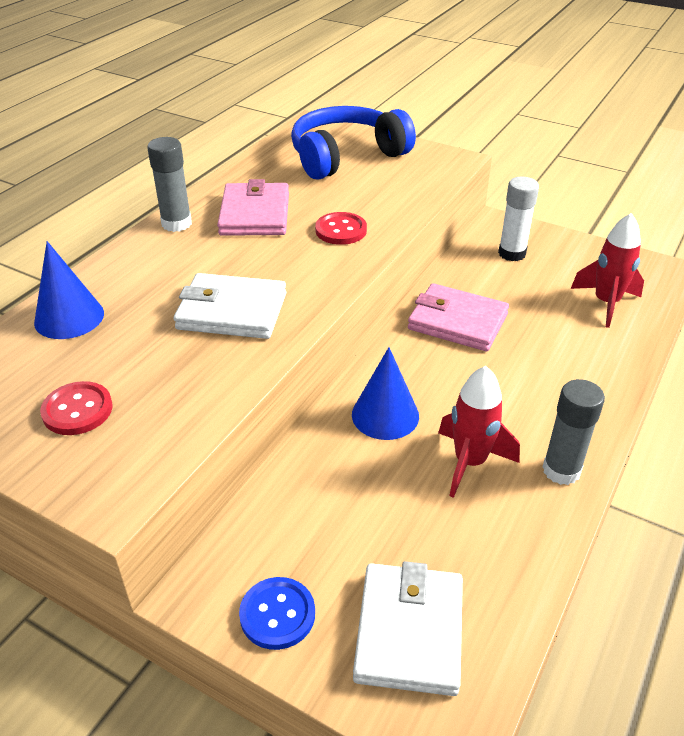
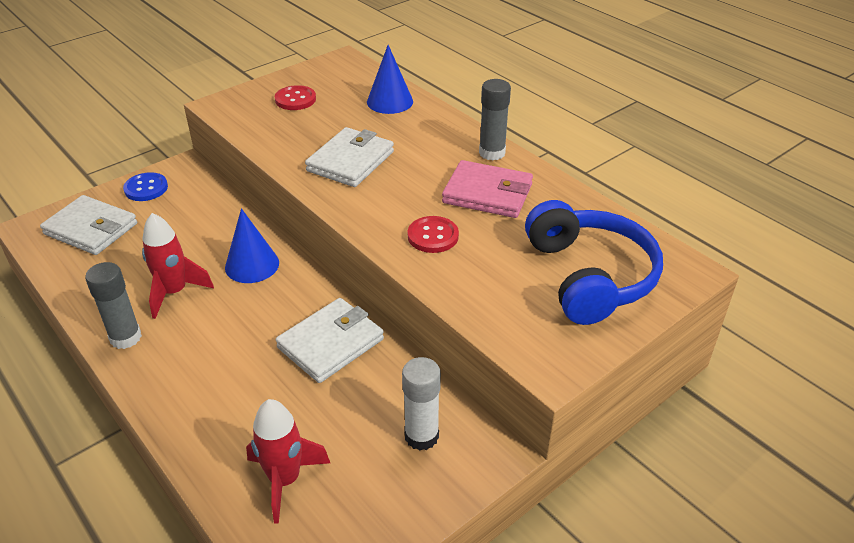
camera: 110 degrees right, 0 degrees up
(457, 322) = (330, 343): pink wallet -> white wallet

